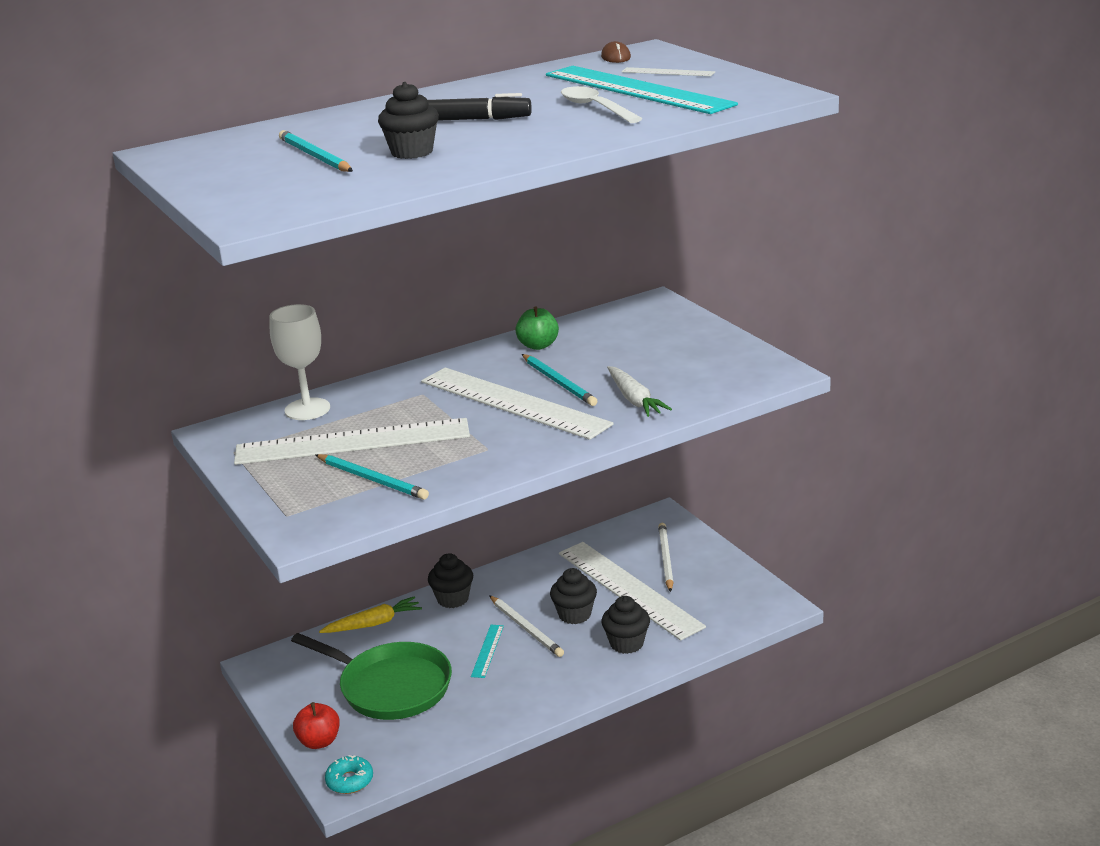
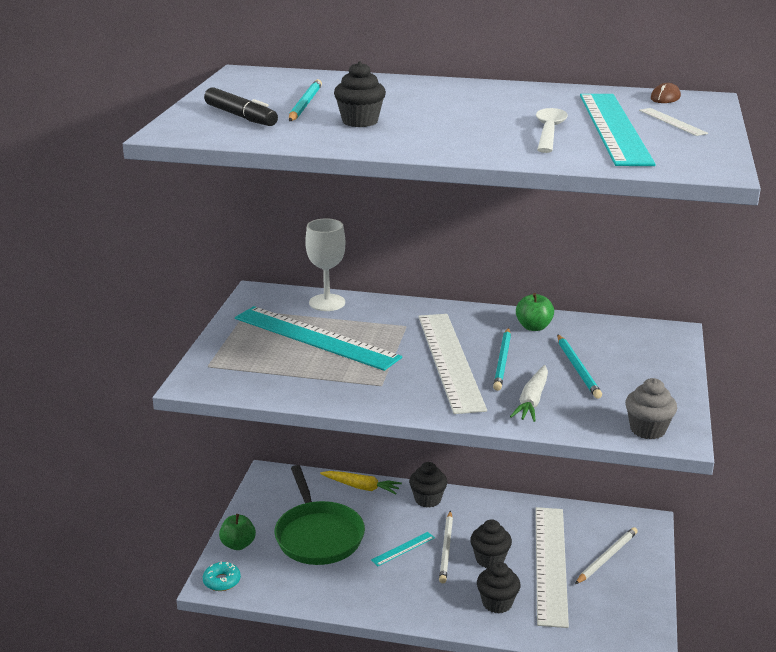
camera: 40 degrees right, 0 degrees up
(319, 741) = (238, 544): red apple -> green apple
(352, 441) = (316, 337): white ruler -> turquoise ruler
(372, 479) = (285, 369): turquoise pencil -> turquoise pencil (578, 368)
(472, 120) = (451, 112): black marker -> black marker (241, 116)
(753, 378) = (647, 429): none -> grey cupcake

